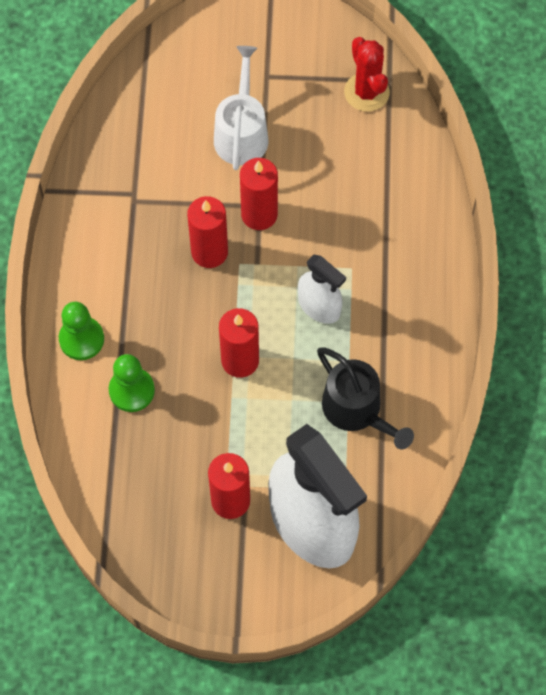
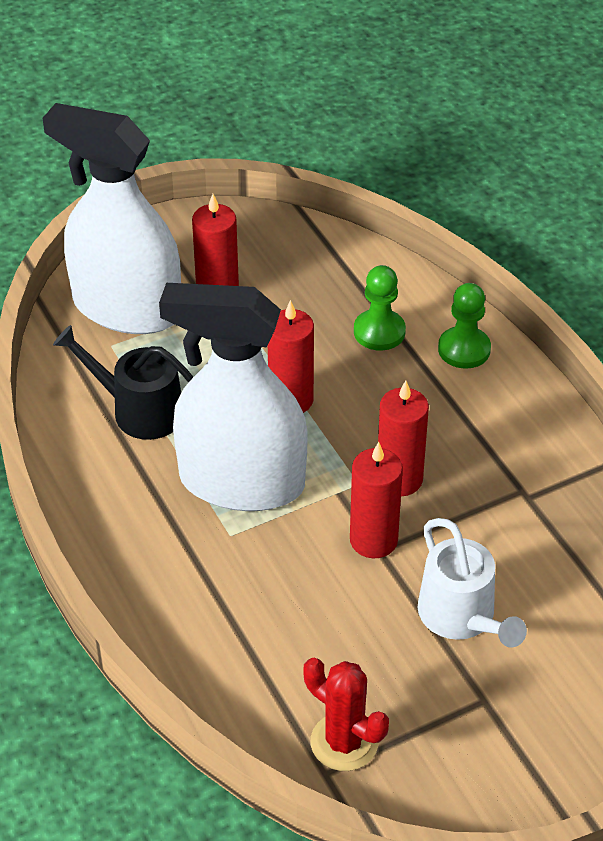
camera: 150 degrees right, 20 degrees down
(319, 306) = (241, 482): white spray bottle -> white spray bottle, size x2.08

